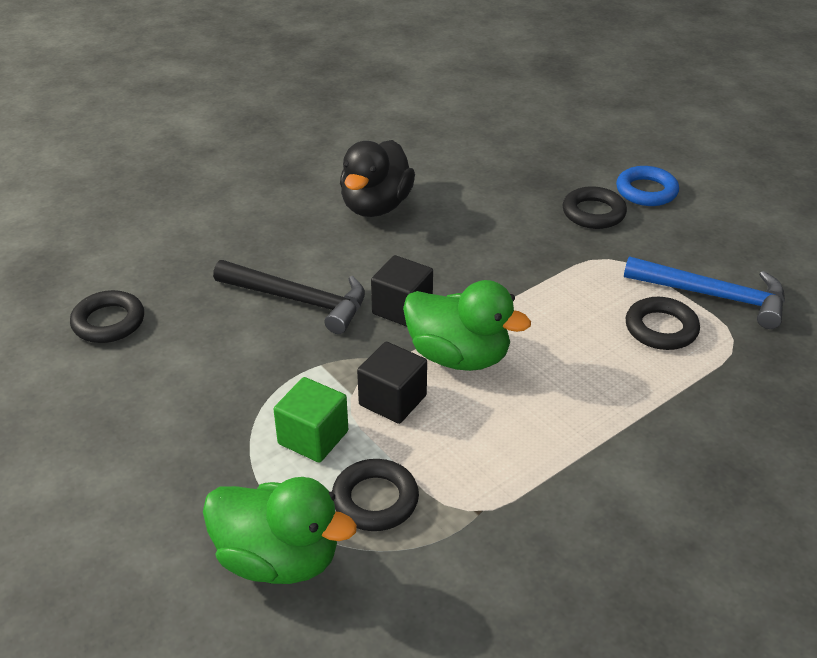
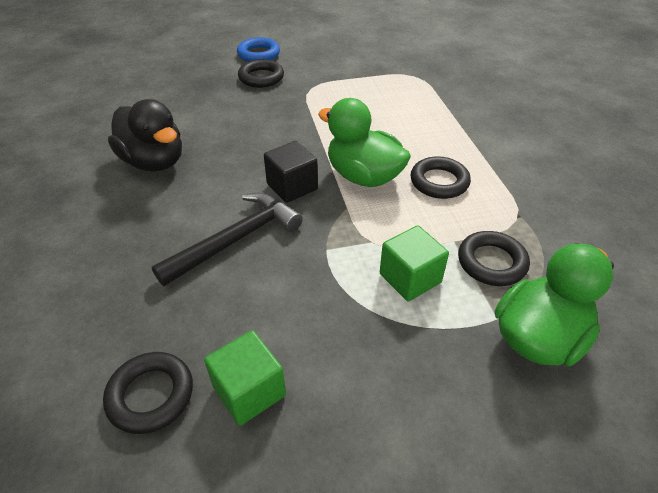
camera: 65 degrees left, 5 degrees up
(132, 372) = (249, 391): none -> green cube
(392, 400) = (391, 222): black cube -> none
(459, 356) = (363, 176): green duck -> green duck turned 105 degrees counterclockwise
(661, 328) = (389, 93): black ring -> black ring (439, 182)
(714, 296) = (373, 68): blue hammer -> none

